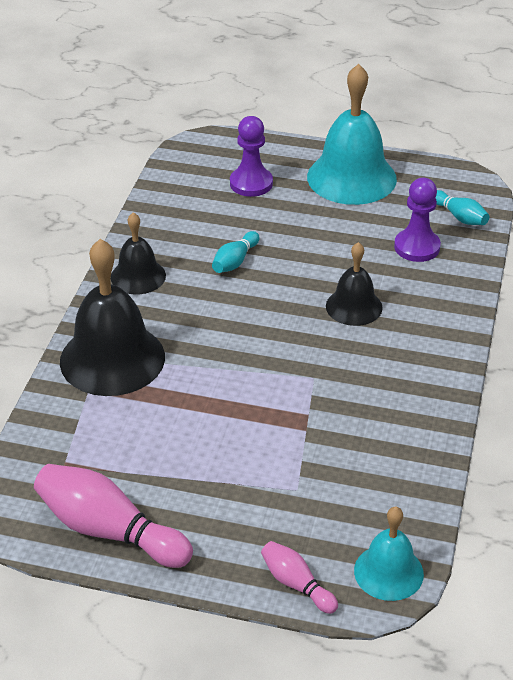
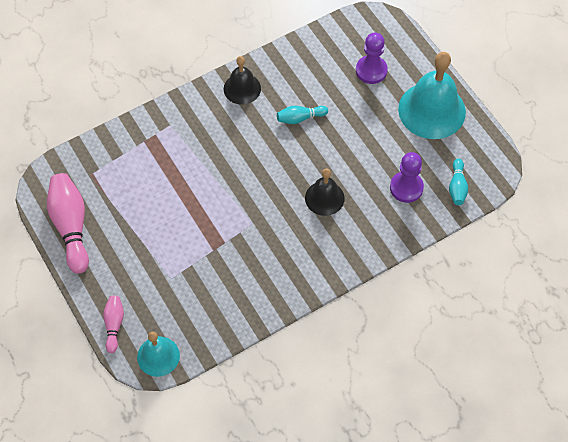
camera: 45 degrees right, 20 degrees up
(112, 359) = (174, 131): black bell -> none

